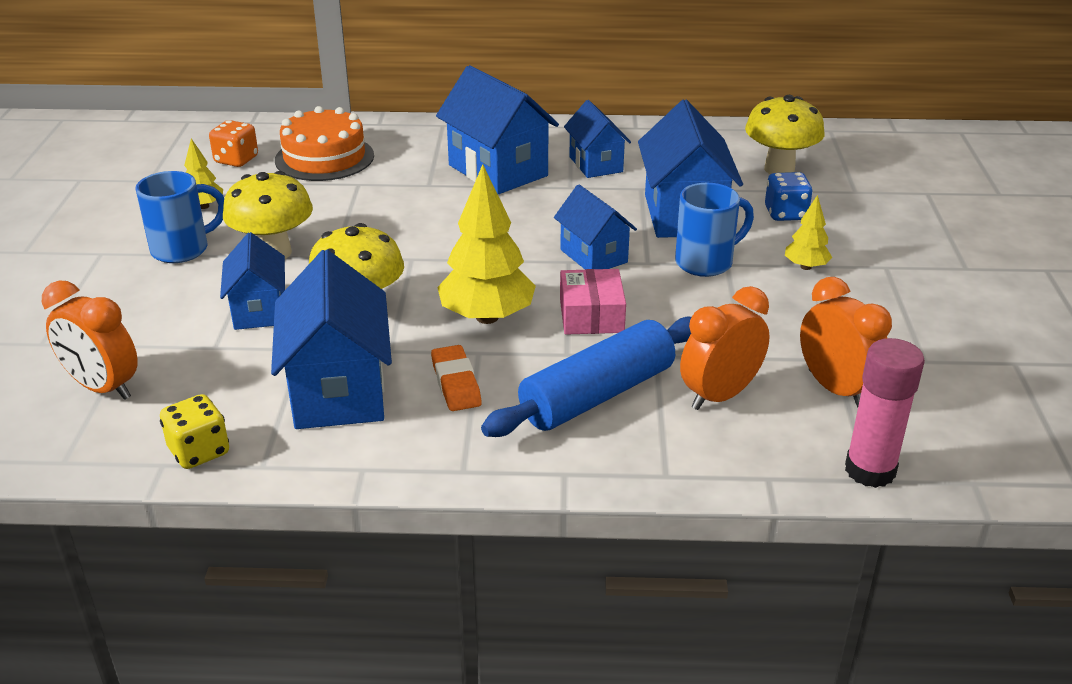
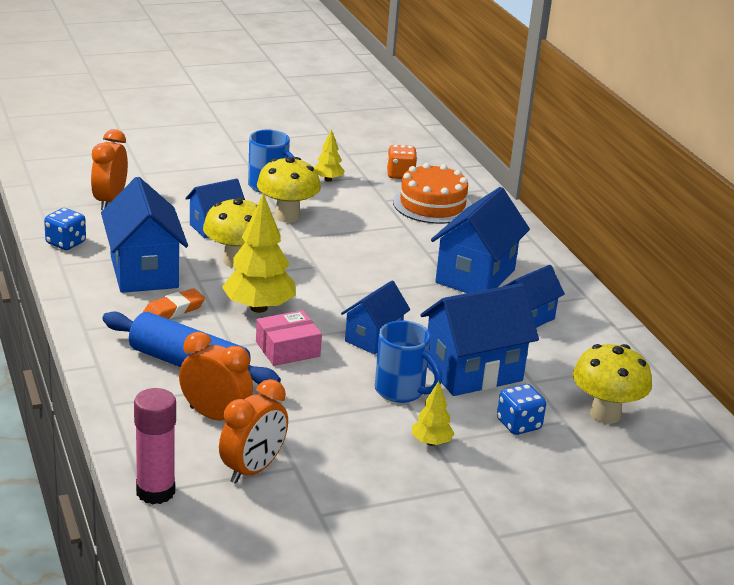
camera: 65 degrees right, 5 degrees down
(199, 451) = (66, 243): yellow dice -> blue dice
(339, 391) = (144, 272): blue house -> blue house turned 75 degrees counterclockwise

